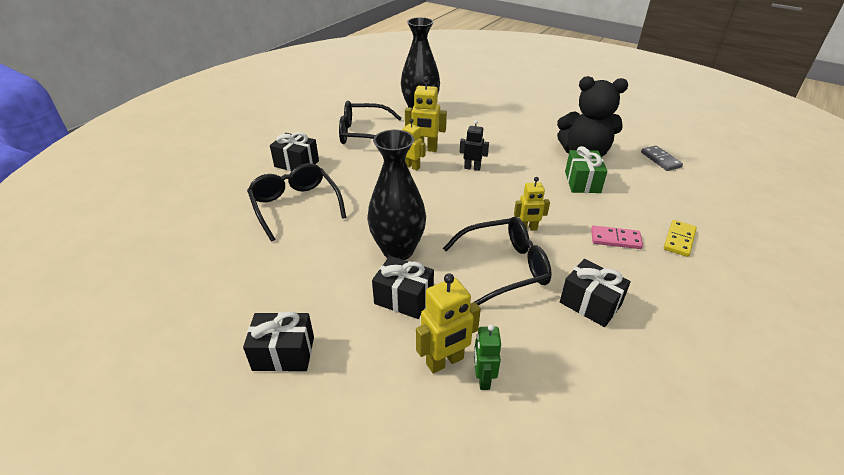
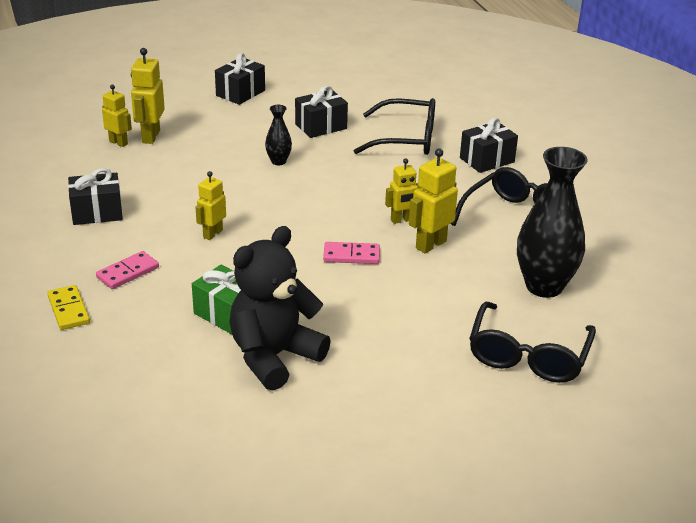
camera: 125 degrees right, 5 degrees down
(398, 250) = (278, 161): black vase -> black vase, size x0.47
(404, 298) = (224, 144): black gift -> black gift (321, 126)
(472, 168) = (351, 255): black robot -> pink domino
(483, 379) = (118, 142): green robot -> yellow robot
(504, 267) = (188, 197): black glasses -> black glasses (528, 355)
(660, 160) = (177, 416): grey domino -> none

